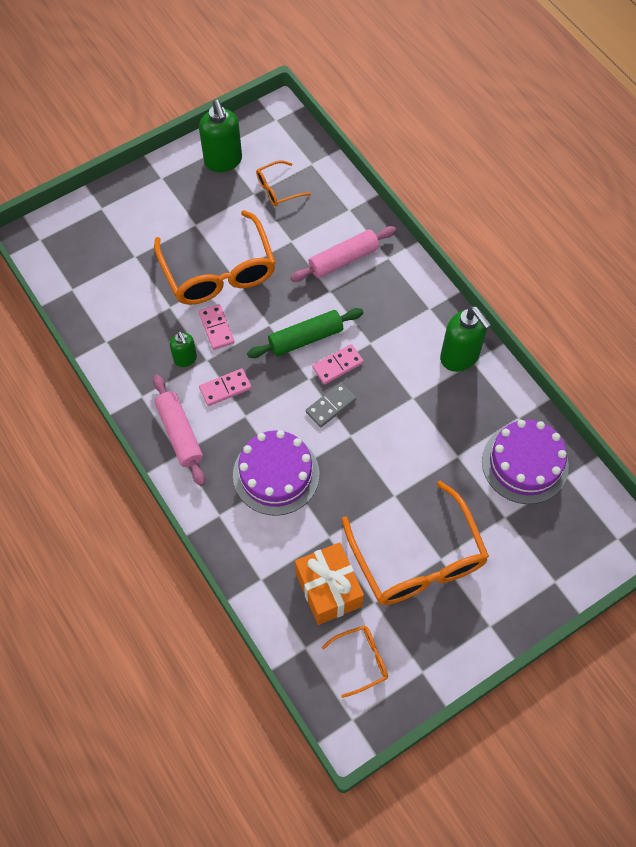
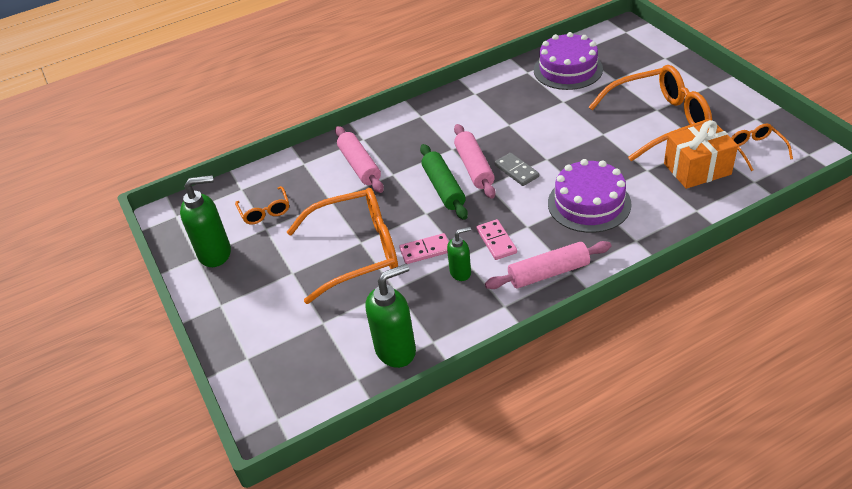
camera: 80 degrees left, 20 degrees down
(338, 365) = (474, 167): pink domino -> pink rolling pin
(459, 357) = (470, 100): green soap dispenser -> green soap dispenser (396, 350)

